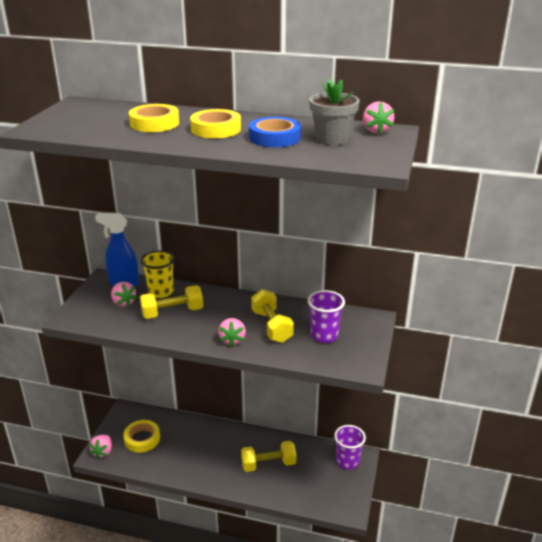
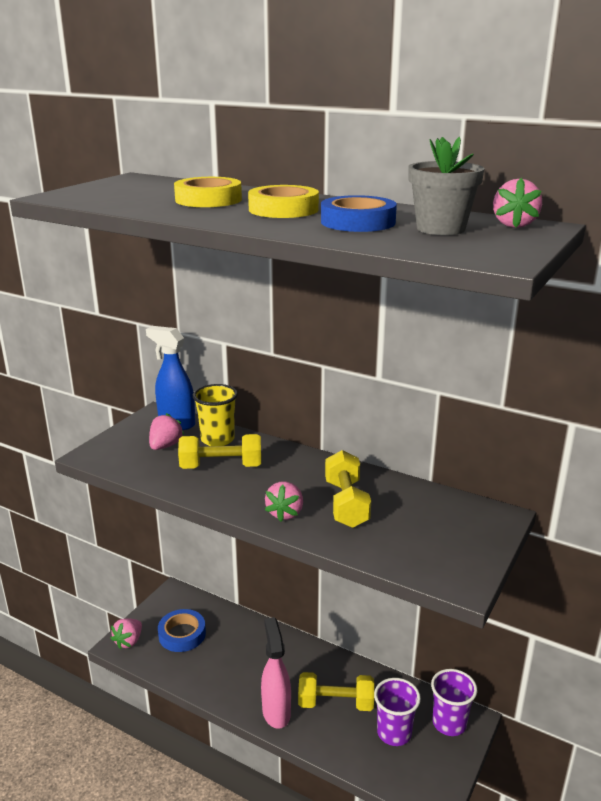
camera: 15 degrees right, 5 degrees down
(123, 302) = (165, 446): pink strawberry -> pink strawberry turned 135 degrees counterclockwise
(142, 439) = (182, 634): yellow tape -> blue tape
(229, 478) = (276, 712): none -> pink spray bottle
(324, 335) = (417, 527): purple cup -> purple cup (394, 733)

